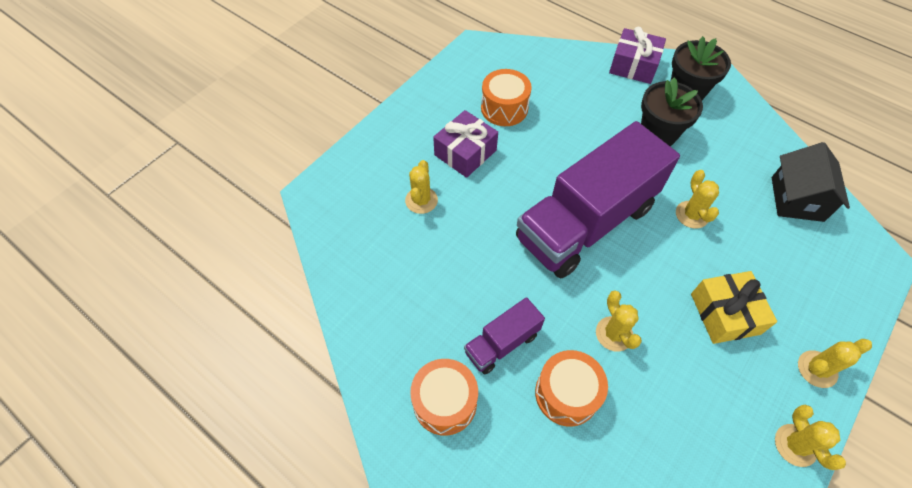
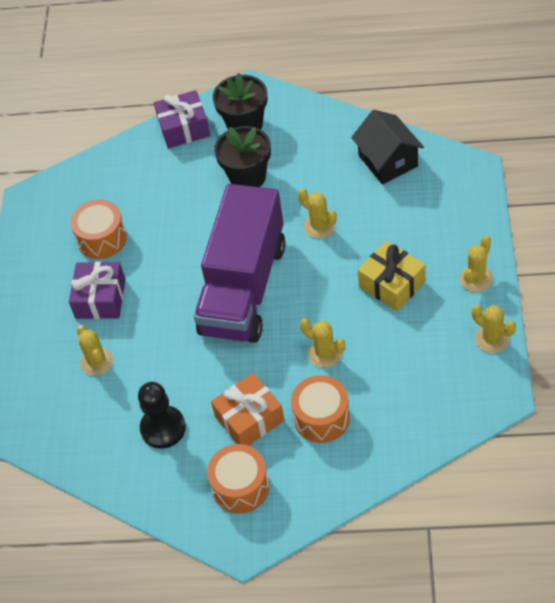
camera: 30 degrees left, 5 degrees down
(425, 295) = (163, 428): none -> black pawn
(502, 343) = (249, 419): purple truck -> orange gift

